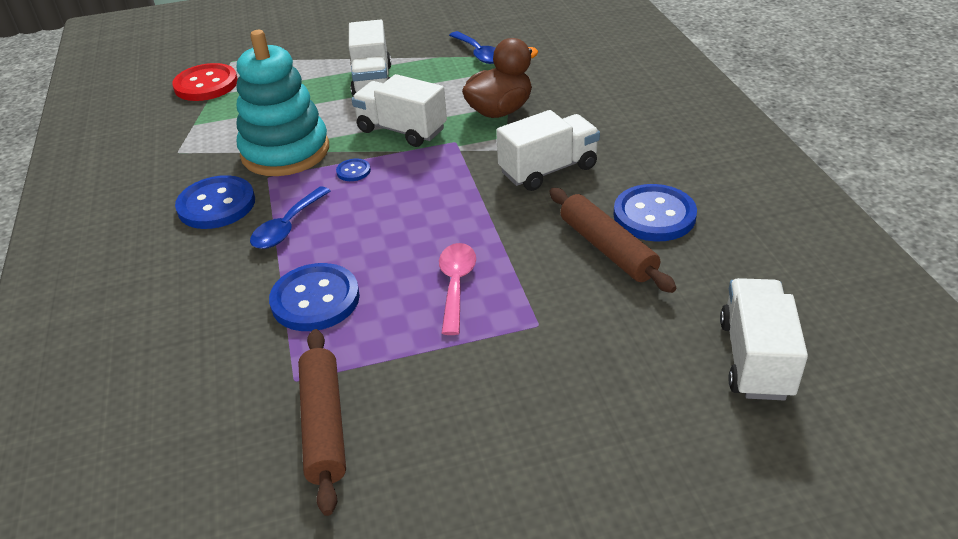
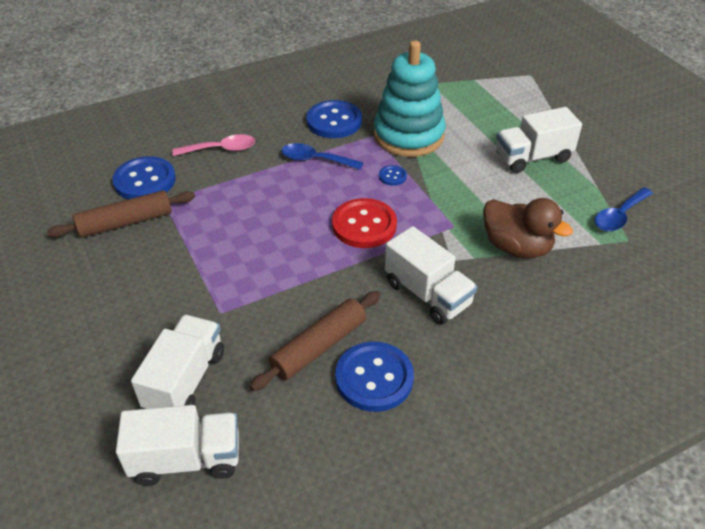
camera: 75 degrees right, 5 degrees up
(206, 85) = (488, 73): red button -> red button (364, 225)
(315, 299) = (239, 192): blue button -> blue button (145, 181)
(401, 130) = (460, 190): white truck -> white truck (185, 380)
(456, 285) = (261, 259): pink spoon -> pink spoon (221, 149)

